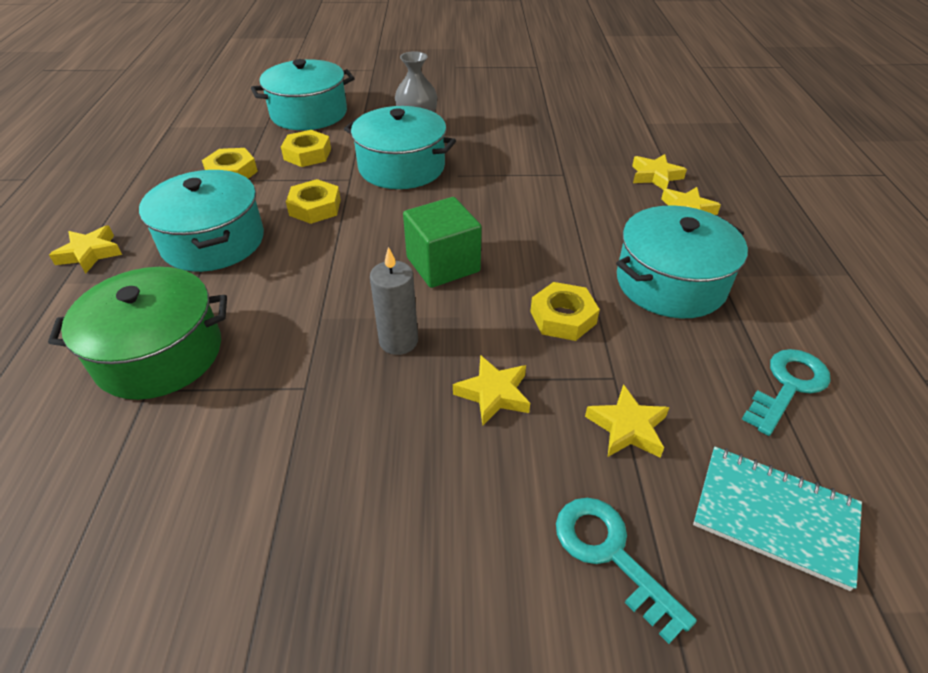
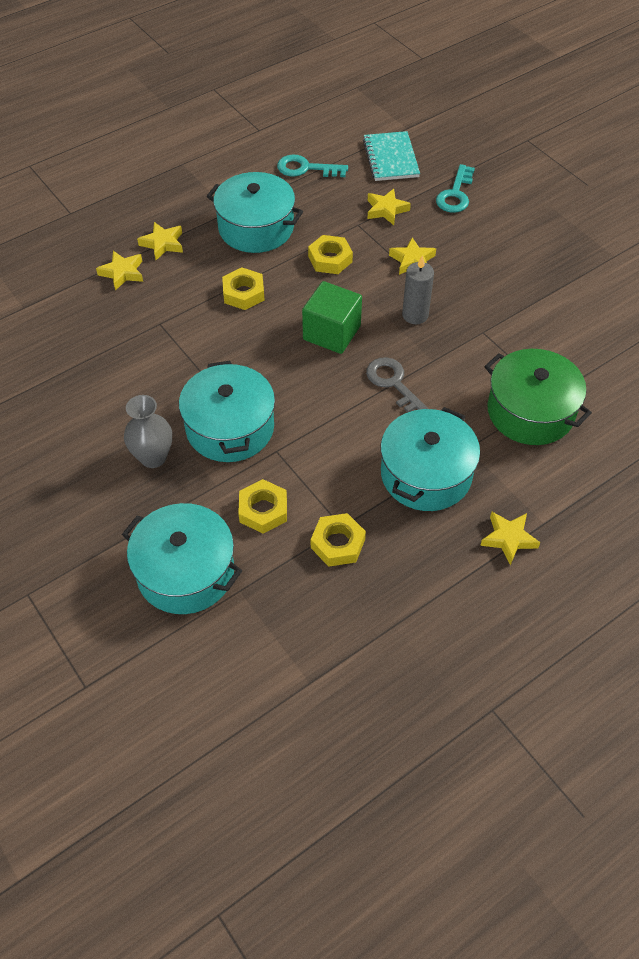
camera: 125 degrees left, 10 degrees up
(315, 207) = (333, 444): yellow nut -> yellow nut (243, 293)
(328, 273) = (394, 384): none -> grey key

